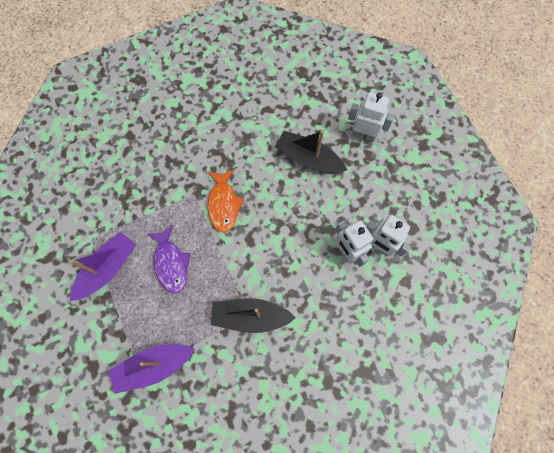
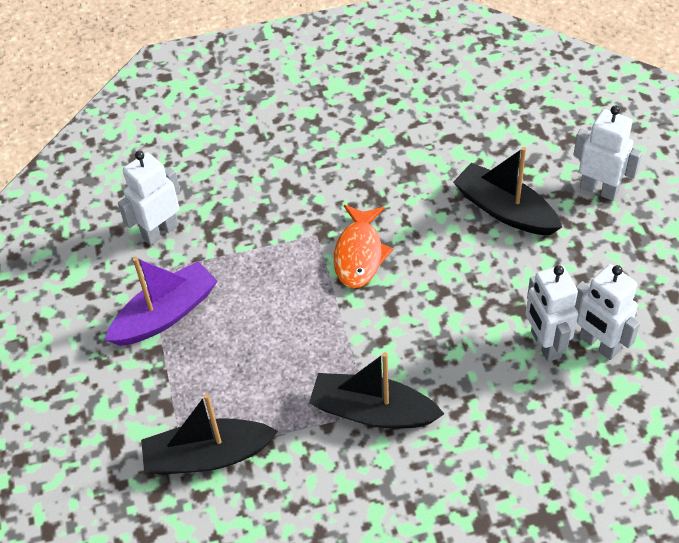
camera: 15 degrees right, 20 degrees down
(92, 207) = (160, 231): none -> white robot
(153, 366) = (207, 456): purple boat -> black boat
(171, 263) = (263, 321): purple fish -> none

